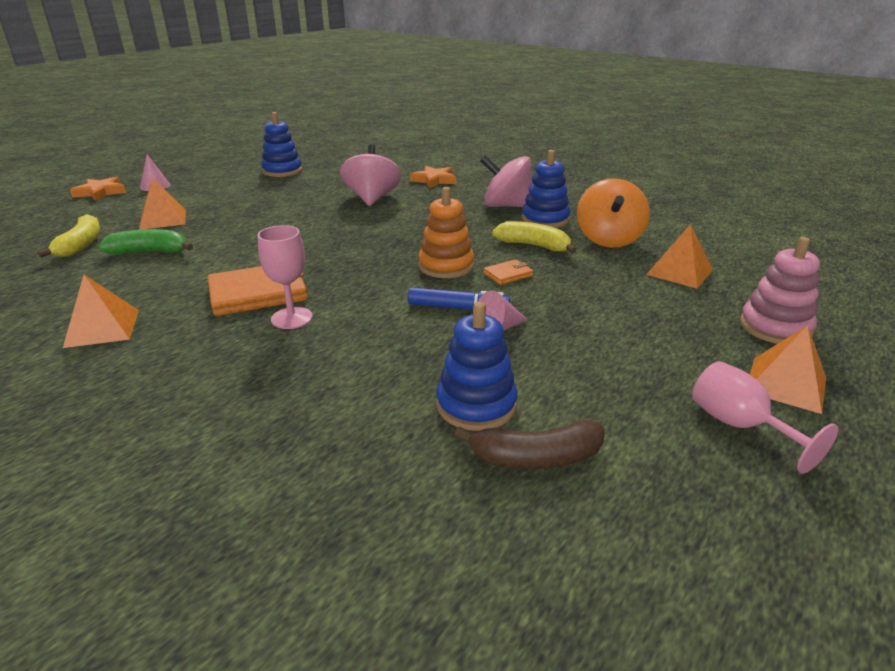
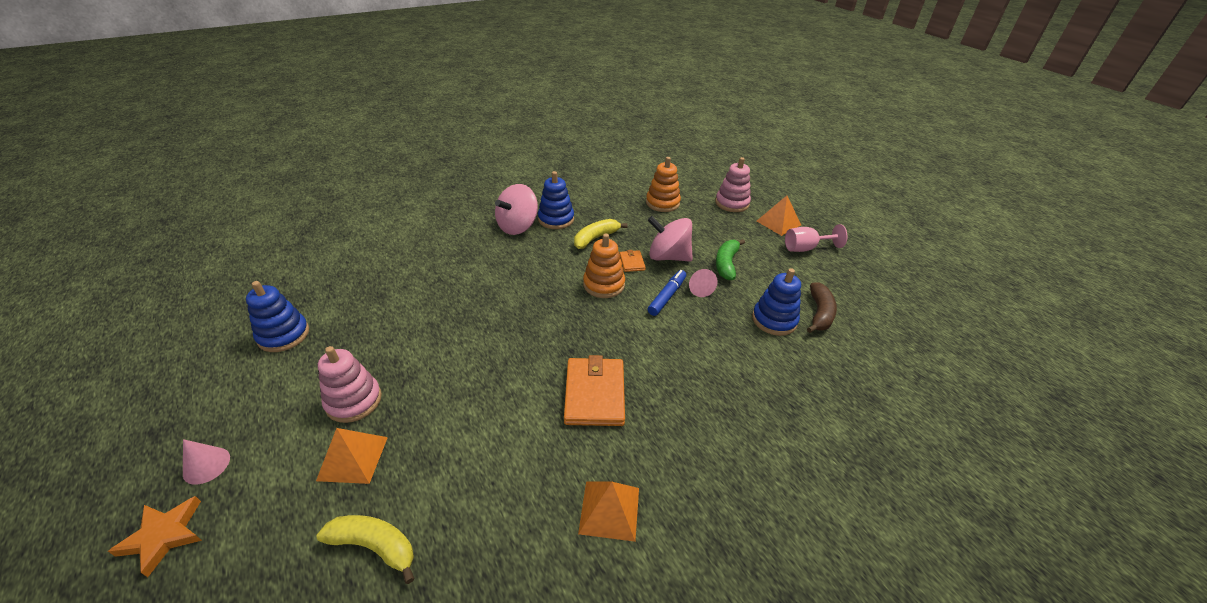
camera: 70 degrees left, 10 degrees up
(150, 252) = (449, 472): green banana -> green banana (726, 264)
(221, 205) = (354, 401): none -> pink stacking toy
(291, 318) = (646, 379): pink goblet -> none
(372, 198) = (436, 289): pink spinning top -> pink spinning top (668, 256)
(434, 180) = (425, 243): orange star -> none
(608, 239) = (605, 208): orange spinning top -> none
(679, 272) = (662, 203): orange pyramid -> orange stacking toy

